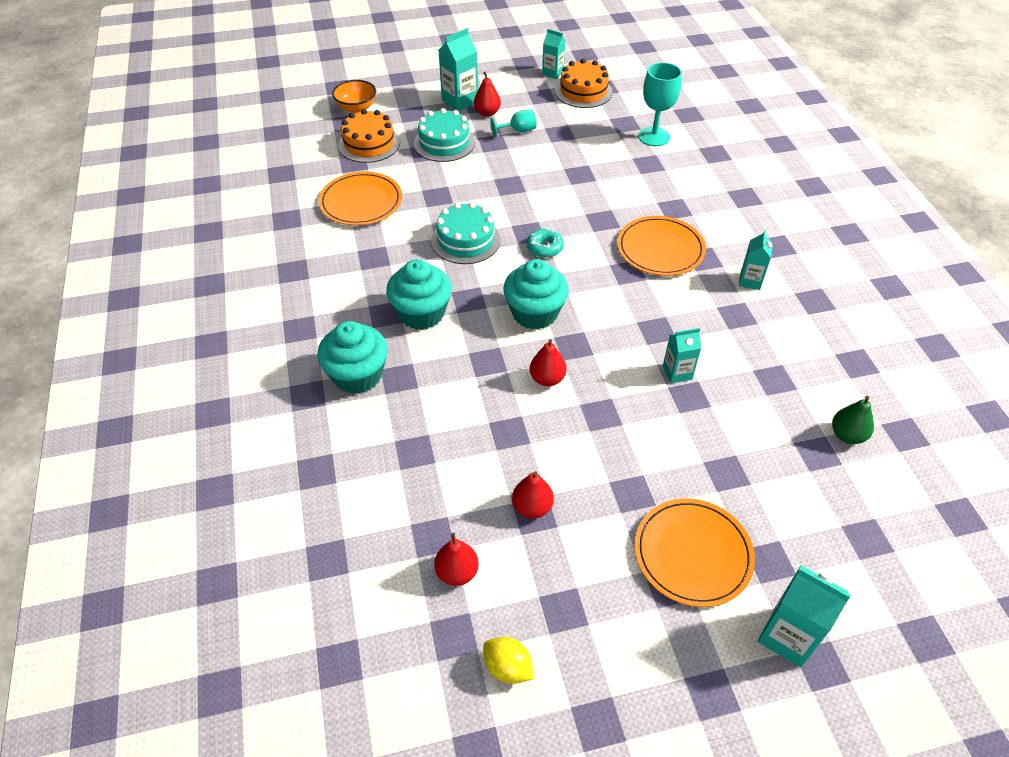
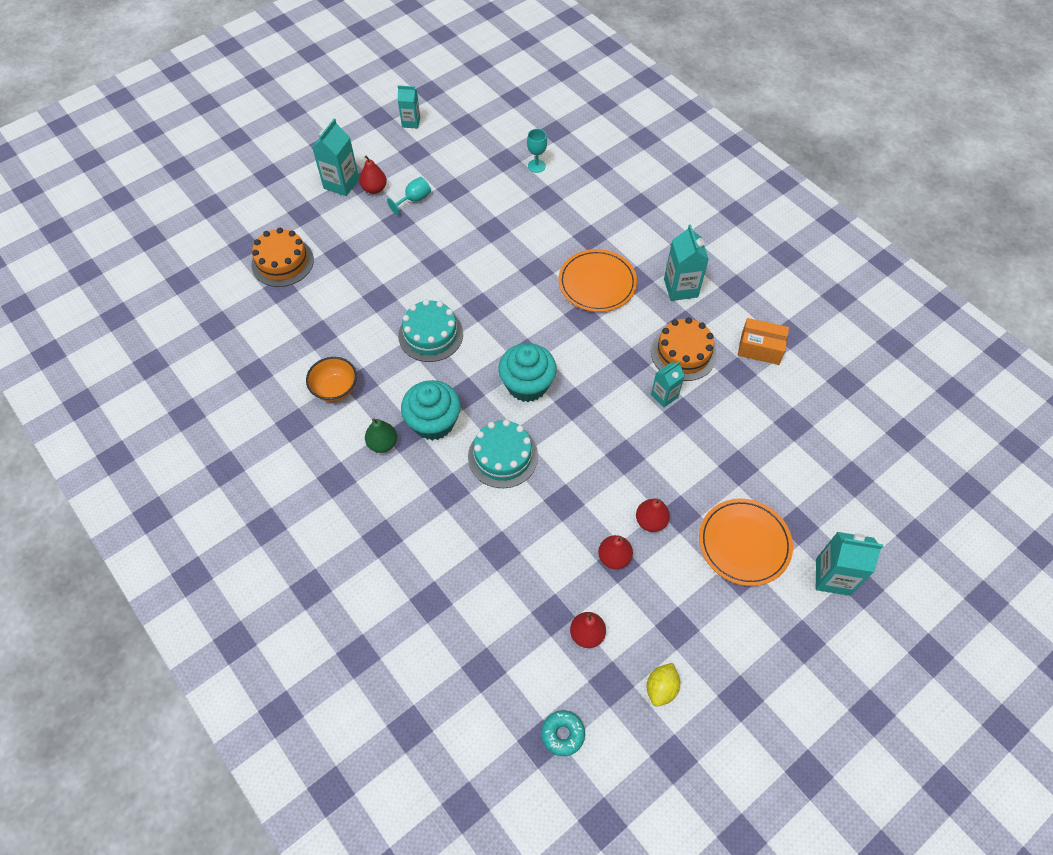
camera: 25 degrees left, 10 degrees up
(356, 108) = (245, 225): orange bowl -> orange bowl (335, 389)
(357, 375) = (413, 502): turquoise cupcake -> none
(361, 202) = (313, 329): orange plate -> none
(444, 143) = (353, 237): turquoise cake -> turquoise cake (503, 456)
(508, 667) = (661, 688): yellow lemon -> yellow lemon turned 75 degrees counterclockwise
(544, 248) = (502, 317): turquoise donut -> turquoise donut (562, 734)
(547, 379) = (568, 442): red pear -> red pear (650, 521)
(583, 91) = (450, 135): orange cake -> orange cake (683, 353)
(654, 136) = (536, 166): turquoise goblet -> turquoise goblet, size x0.60
(750, 281) = (680, 288): turquoise carton -> turquoise carton, size x1.55
(814, 365) = (760, 348): none -> orange box
(847, 435) = (807, 400): green pear -> green pear (382, 444)

